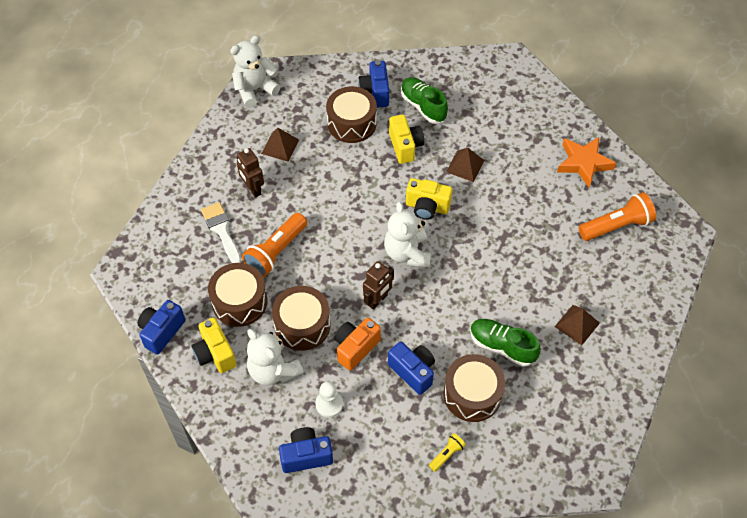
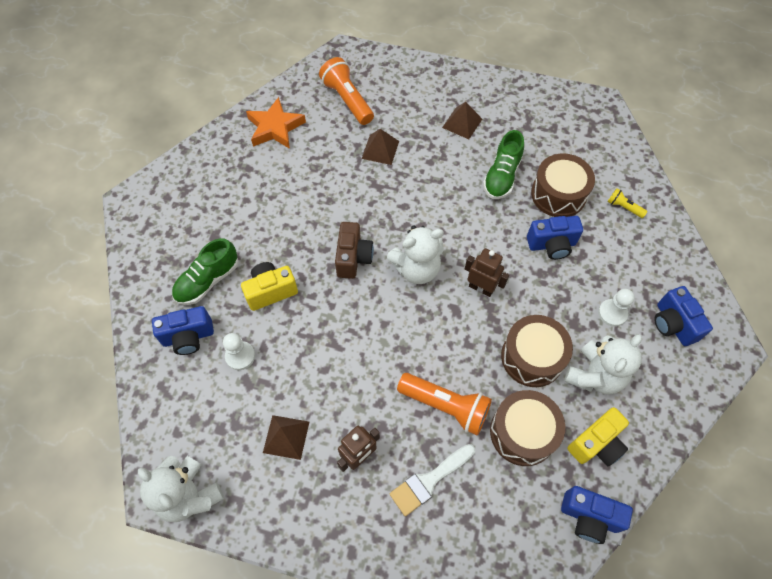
camera: 100 degrees left, 5 degrees up
(351, 123) = (240, 356): brown drum -> white pawn
(355, 348) = (542, 299): orange camera -> none
(413, 372) = (551, 245): blue camera -> blue camera turned 135 degrees counterclockwise
(427, 207) = (353, 258): yellow camera -> brown camera
(465, 166) = (292, 229): brown pyramid -> brown pyramid (380, 149)

